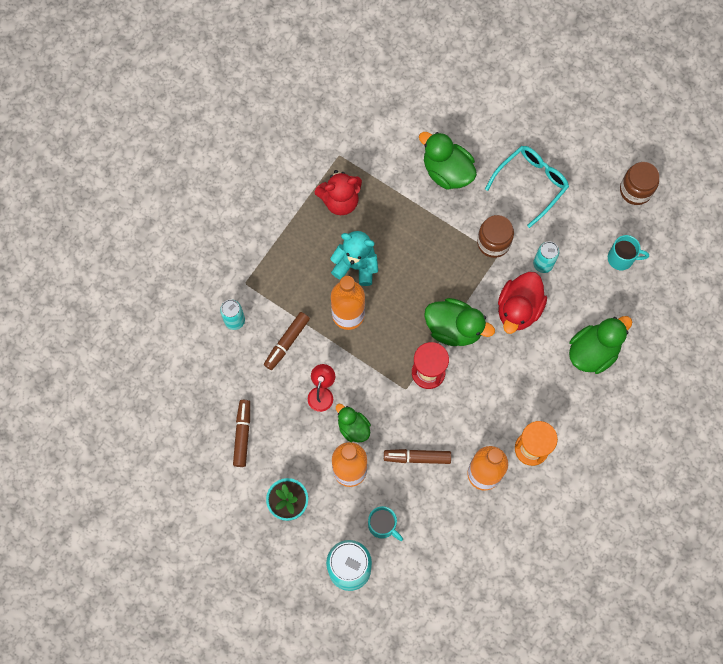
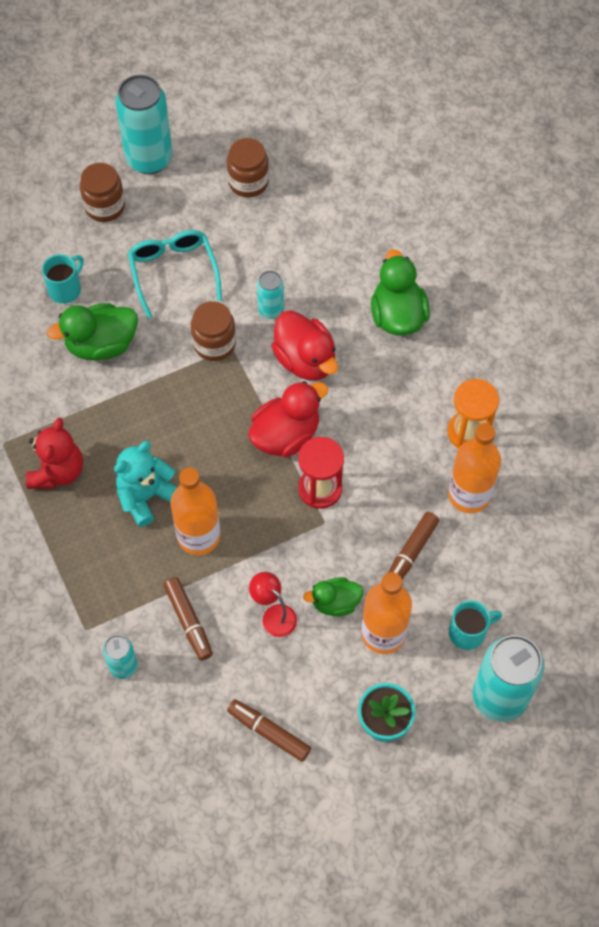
camera: 60 degrees left, 10 degrees down
(454, 328) = (286, 435): green duck -> red duck
(553, 108) = (105, 206): none -> brown jar
(610, 114) = (149, 159): none -> turquoise can
(621, 258) = (313, 235): turquoise mug -> turquoise mug (66, 289)

